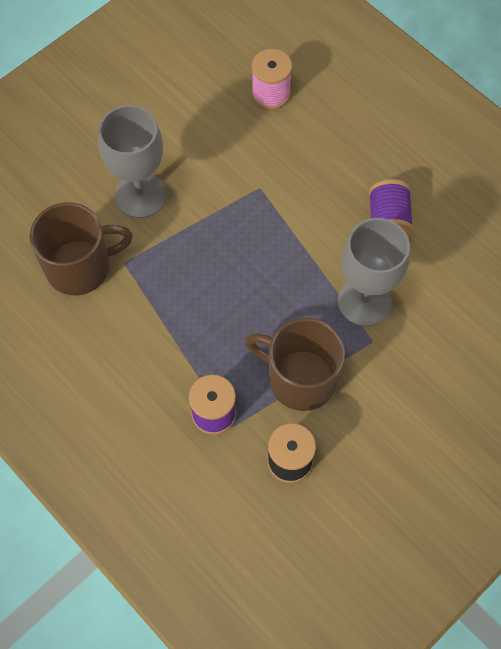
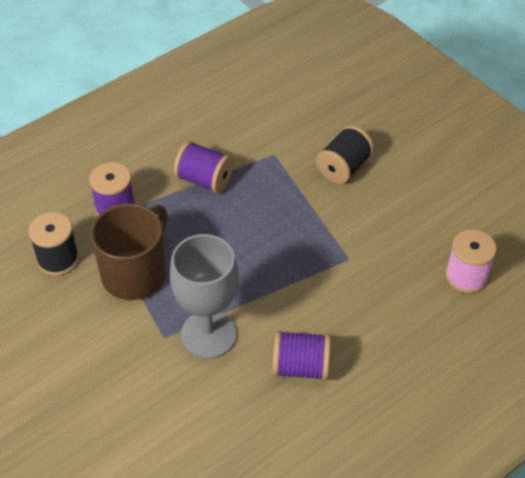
camera: 95 degrees right, 15 degrees down
(80, 267) = (272, 125): brown mug -> none
(140, 195) = (343, 167): grey goblet -> black spool
(166, 327) = (204, 180): none -> purple spool

